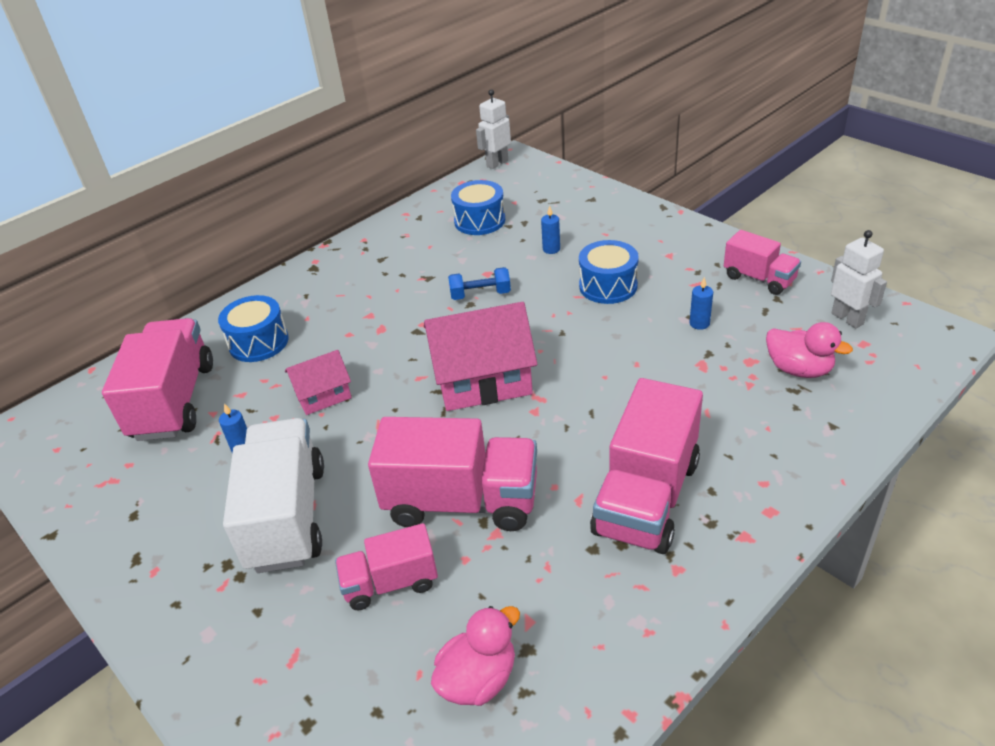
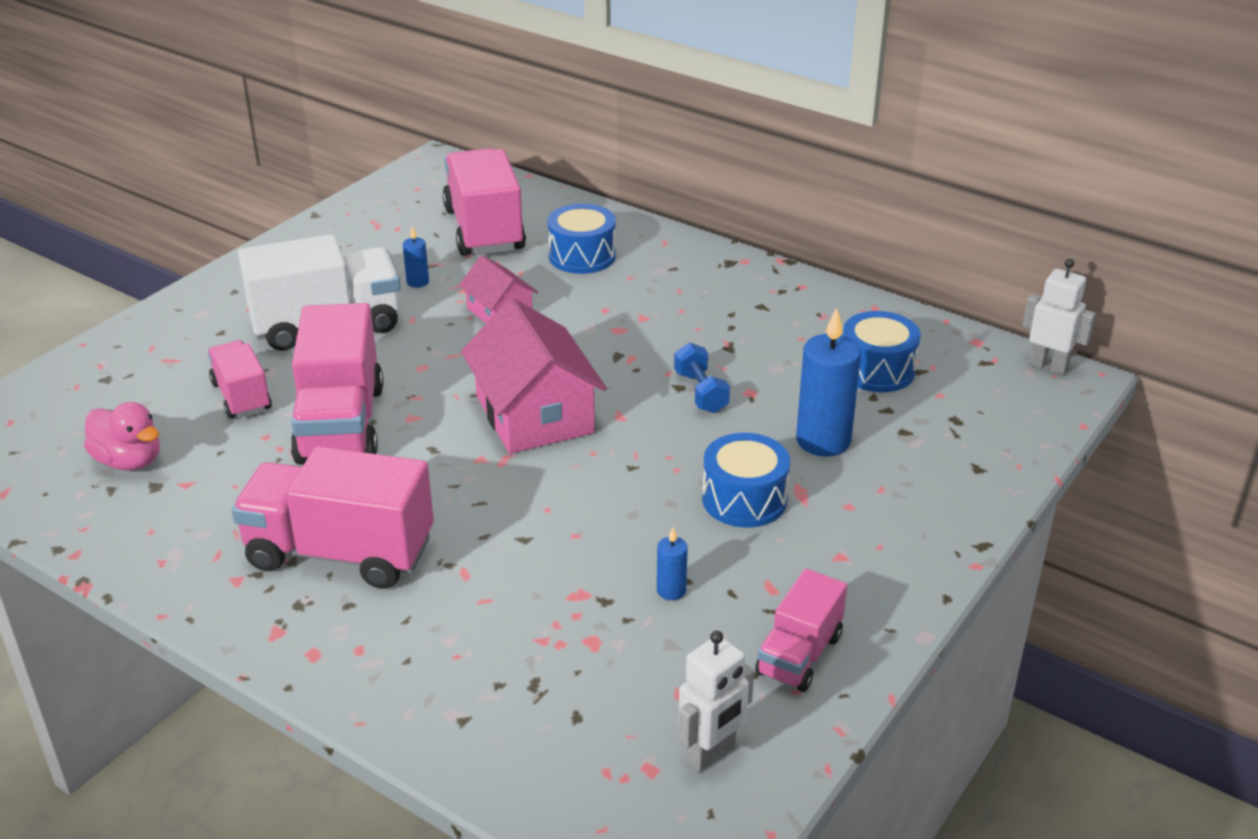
camera: 75 degrees right, 5 degrees down
(174, 401) = (484, 230): pink truck -> pink truck turned 90 degrees counterclockwise
(551, 249) = (823, 441): blue candle -> blue candle, size x2.11
(799, 369) = (578, 691): pink duck -> none

